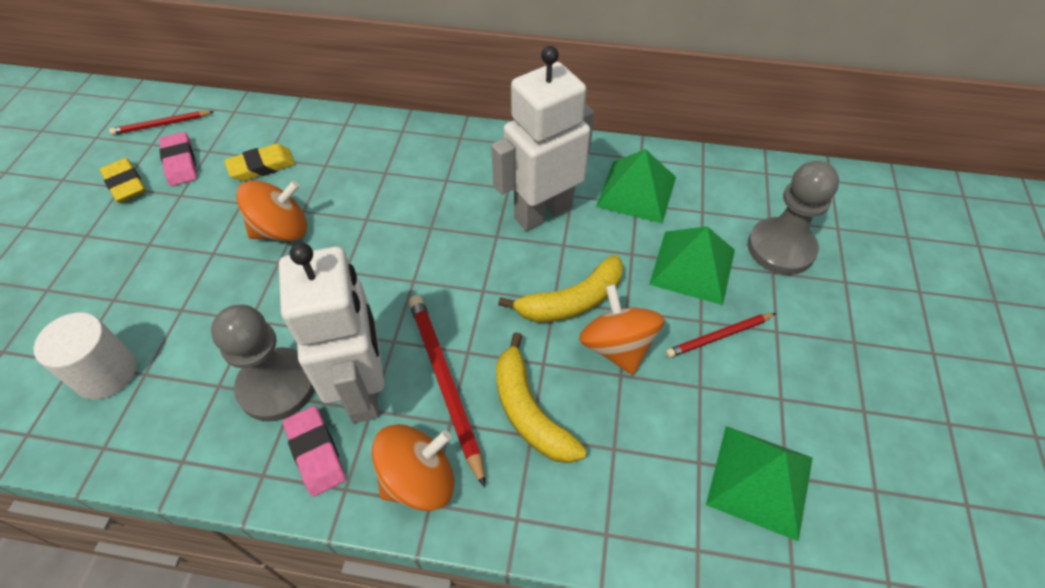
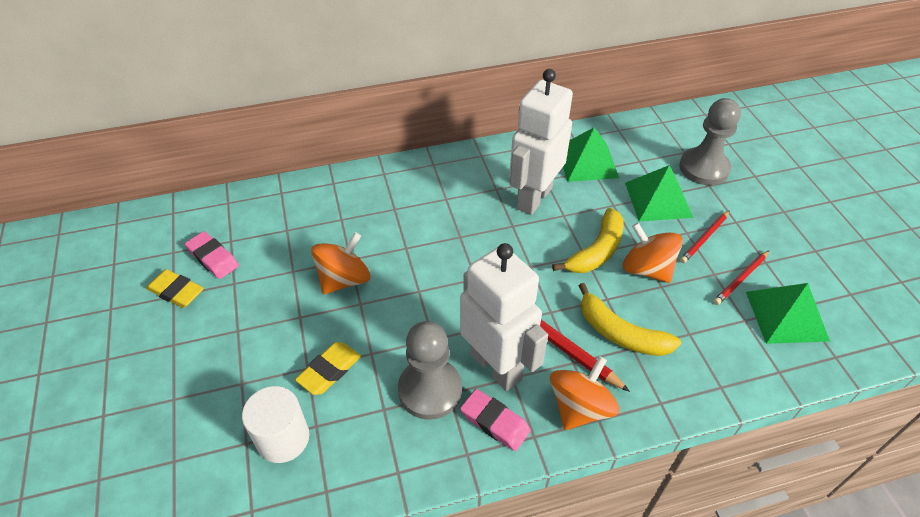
camera: 25 degrees left, 5 degrees down
(162, 125) = (169, 234): red pencil -> red pencil (741, 279)
(262, 166) = (288, 237): yellow eraser -> yellow eraser (329, 371)

